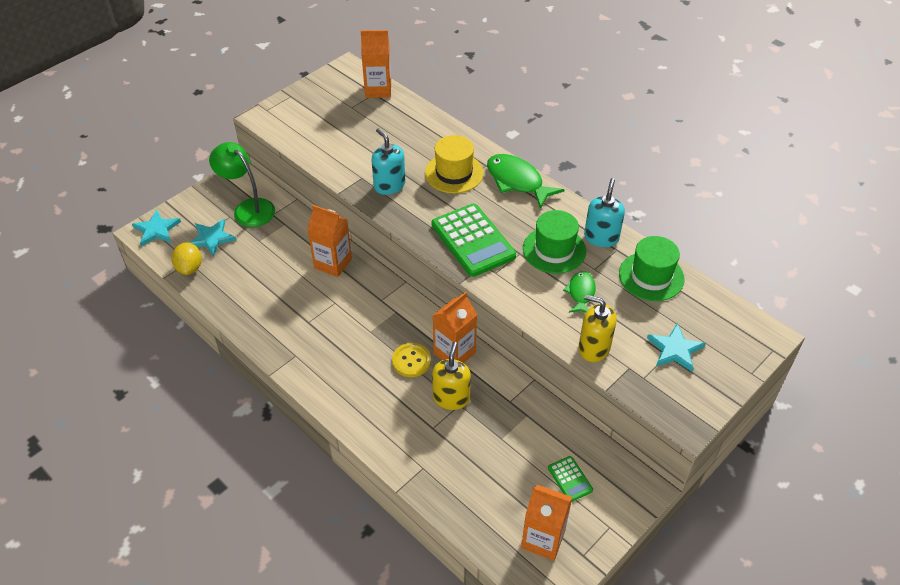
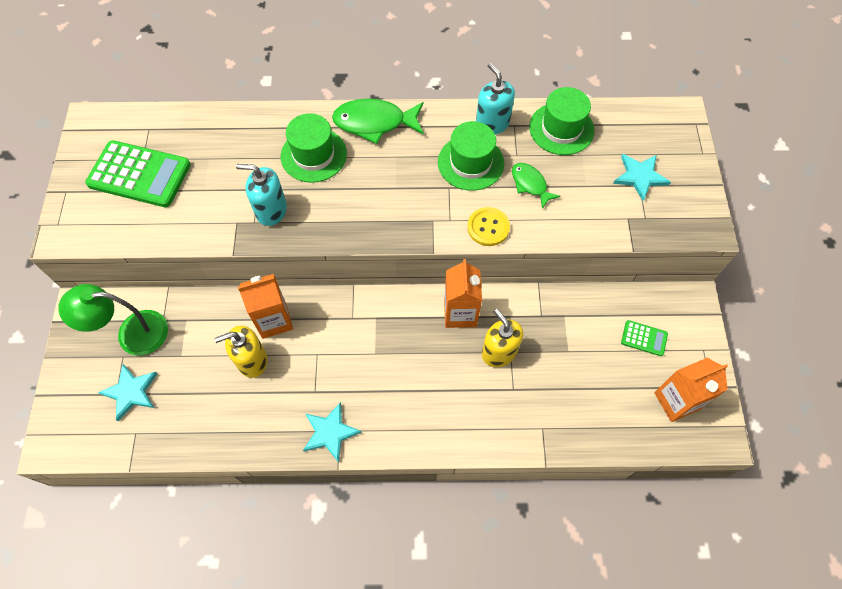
camera: 45 degrees left, 15 degrees up
(157, 230) = (62, 431): turquoise star -> turquoise star (330, 432)
(189, 268) = (144, 438): yellow lemon -> none
(378, 89) = (148, 122): orange carton -> none
(411, 361) = (436, 349): yellow button -> yellow button (488, 227)
(454, 173) = (313, 155): yellow hat -> green hat
(473, 240) = (400, 206): green calculator -> green calculator (139, 175)
(594, 348) = (589, 223): yellow soap dispenser -> yellow soap dispenser (252, 360)

